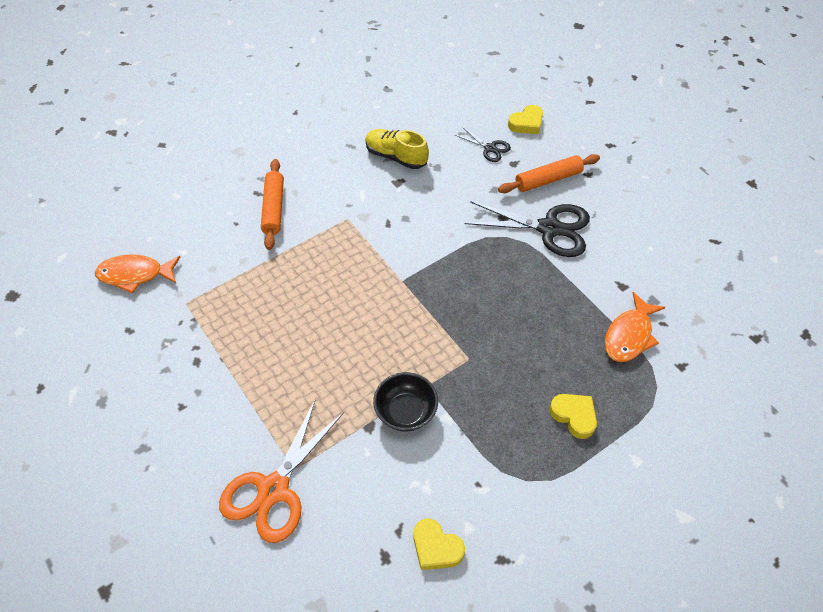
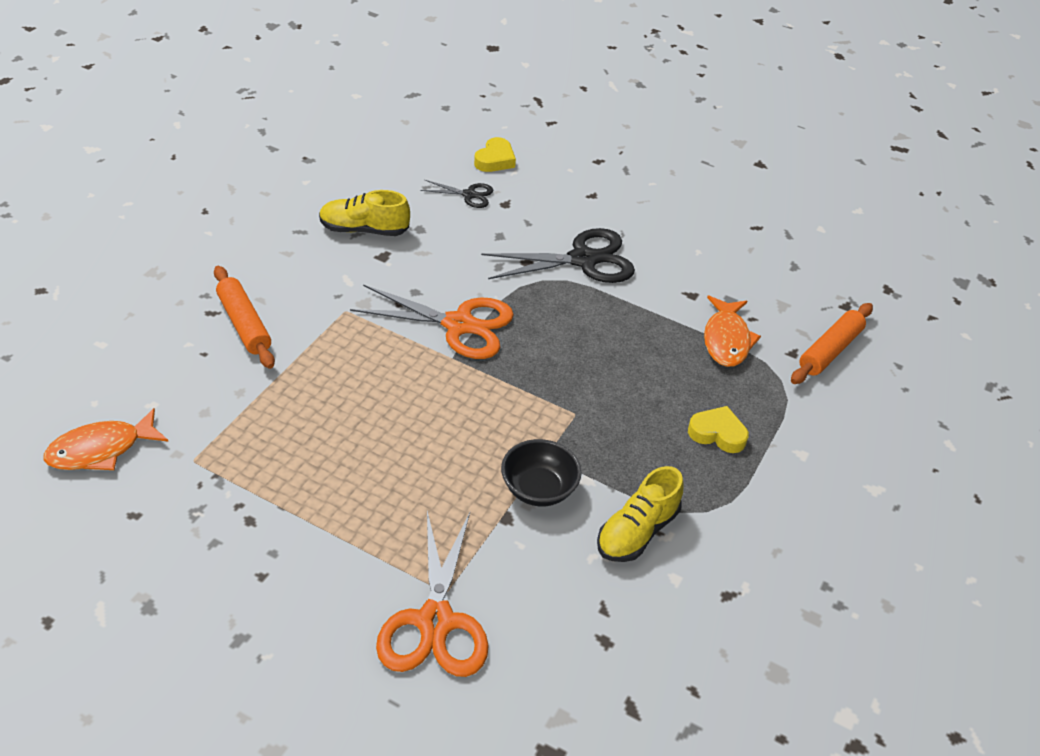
camera: 30 degrees left, 10 degrees down
(422, 255) = (458, 325): none -> orange scissors
(436, 547) = (653, 610): yellow heart -> none
(460, 476) = (637, 532): none -> yellow shoe
(548, 179) = (553, 211): orange rolling pin -> orange rolling pin (829, 350)

